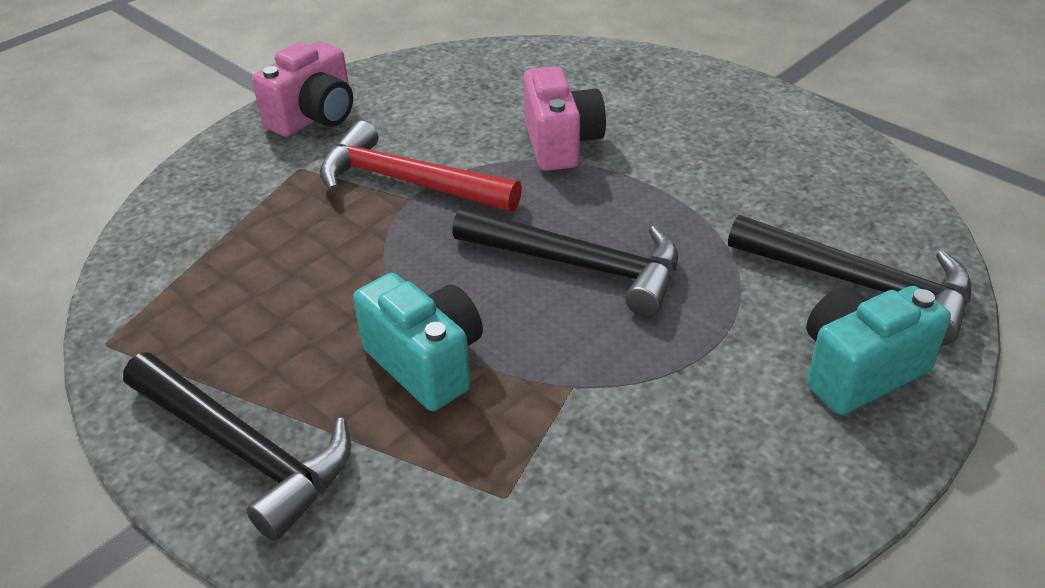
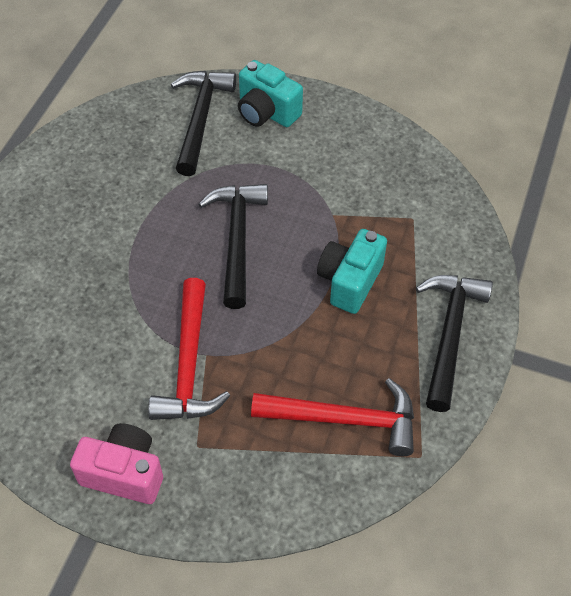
camera: 115 degrees left, 15 degrees up
(221, 288) = (344, 419): none -> red hammer
(561, 144) = (108, 290): pink camera -> none

